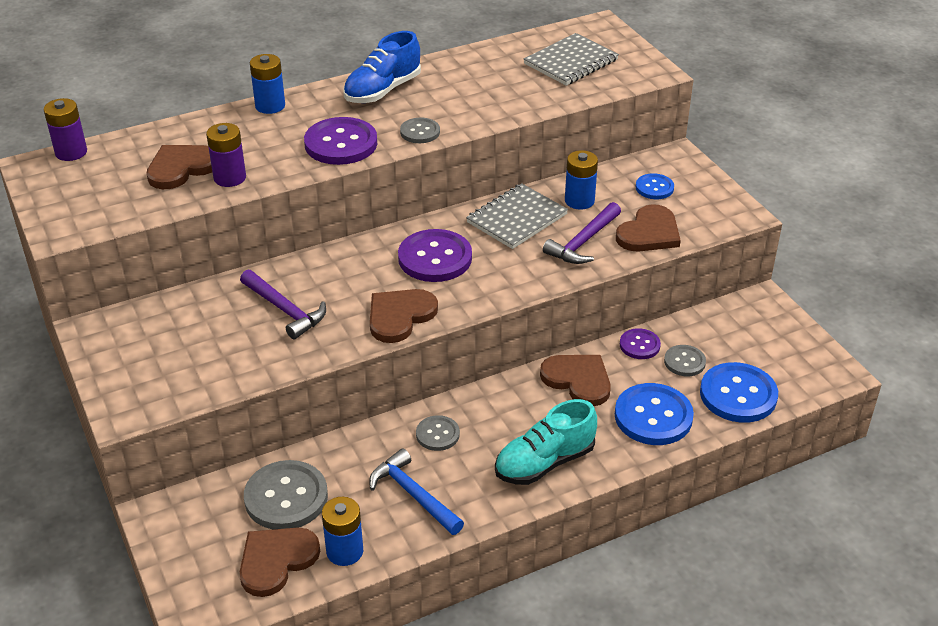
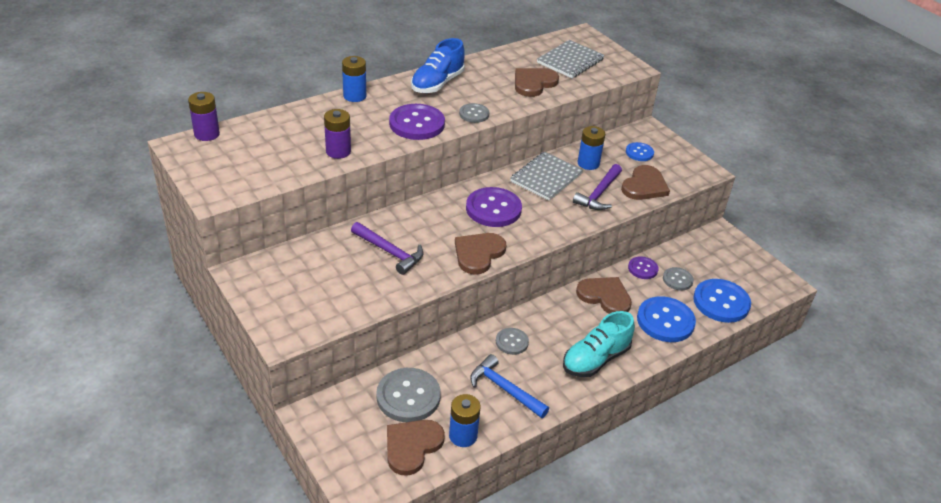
camera: 10 degrees left, 0 degrees up
(181, 168) = (298, 145): brown heart -> brown heart (534, 83)

